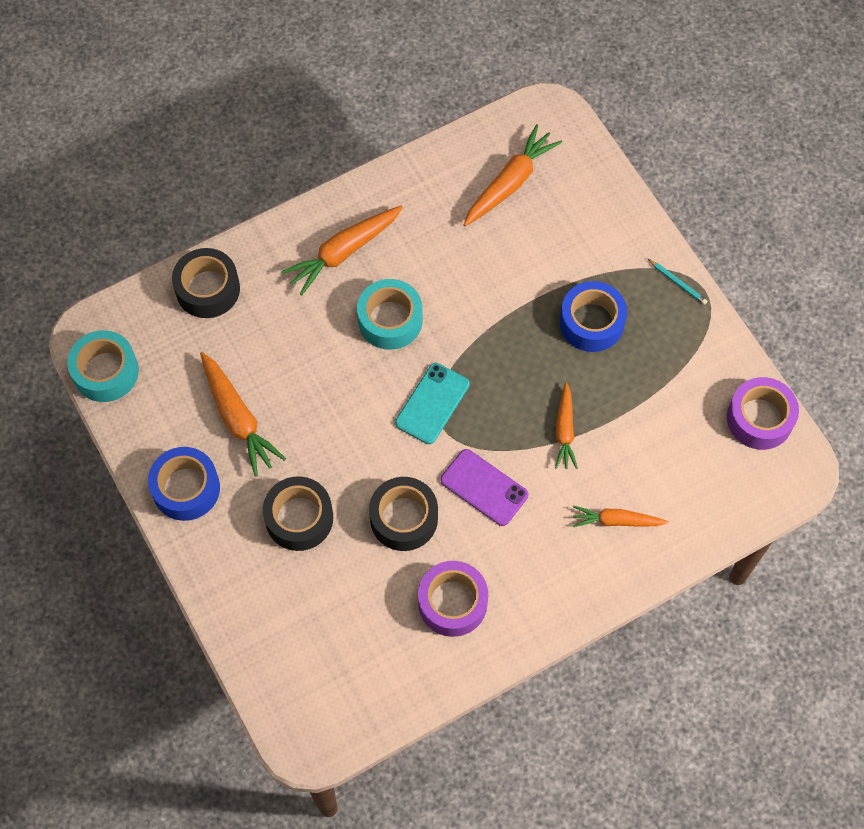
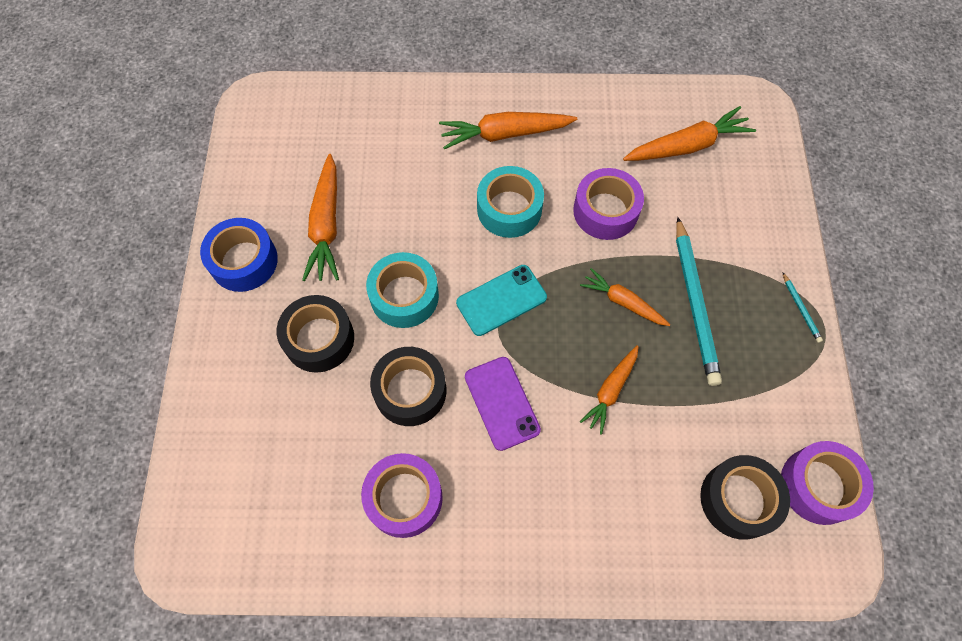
camera: 30 degrees right, 0 degrees up
(105, 372) = (249, 134): turquoise tape -> turquoise tape (404, 296)
(208, 289) = (373, 110): black tape -> black tape (738, 500)
(474, 279) = (605, 211): none -> purple tape
(591, 322) = (694, 303): blue tape -> turquoise pencil
(616, 521) = (612, 508): orange carrot -> orange carrot (623, 302)

